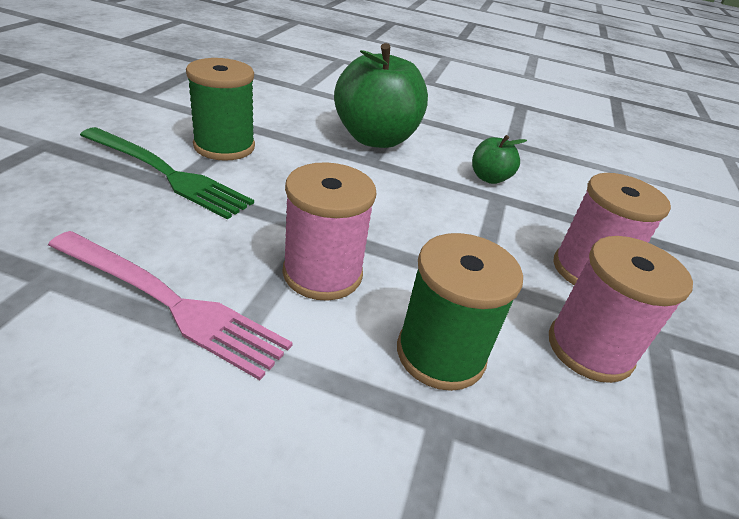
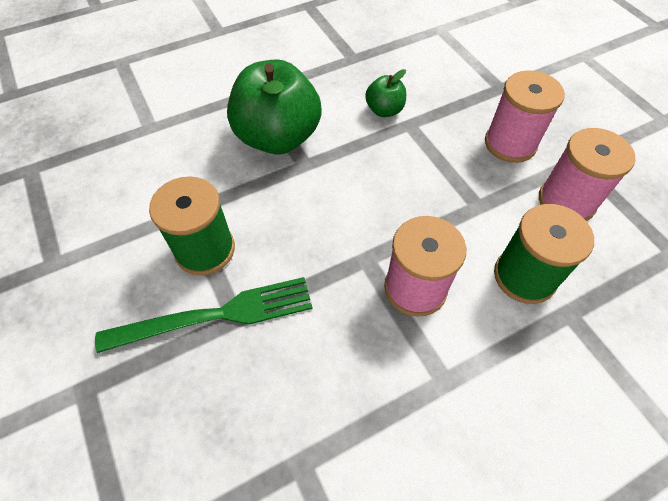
camera: 40 degrees left, 20 degrees up
(170, 303) = (383, 397): pink fork -> none

